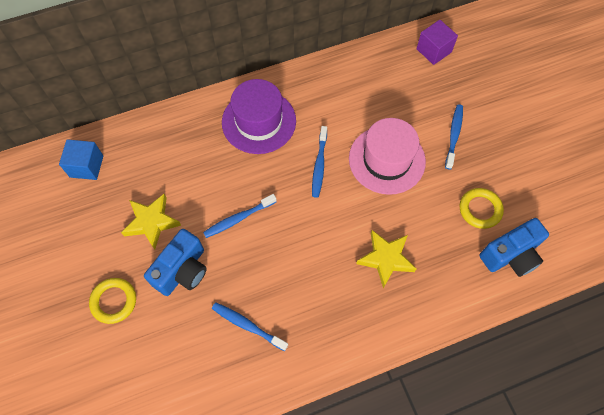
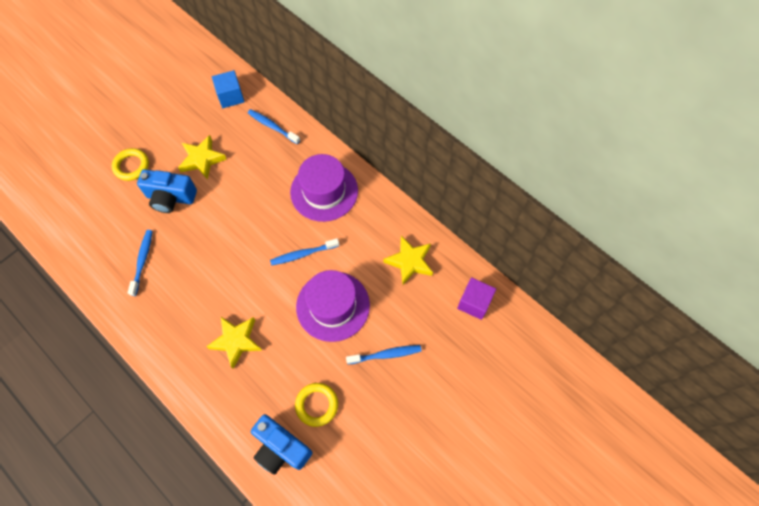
camera: 65 degrees right, 0 degrees up
(239, 218) = (229, 216): blue toothbrush -> blue toothbrush (272, 127)
(371, 81) = (409, 262): none -> yellow star
(387, 160) = (333, 306): pink hat -> purple hat

